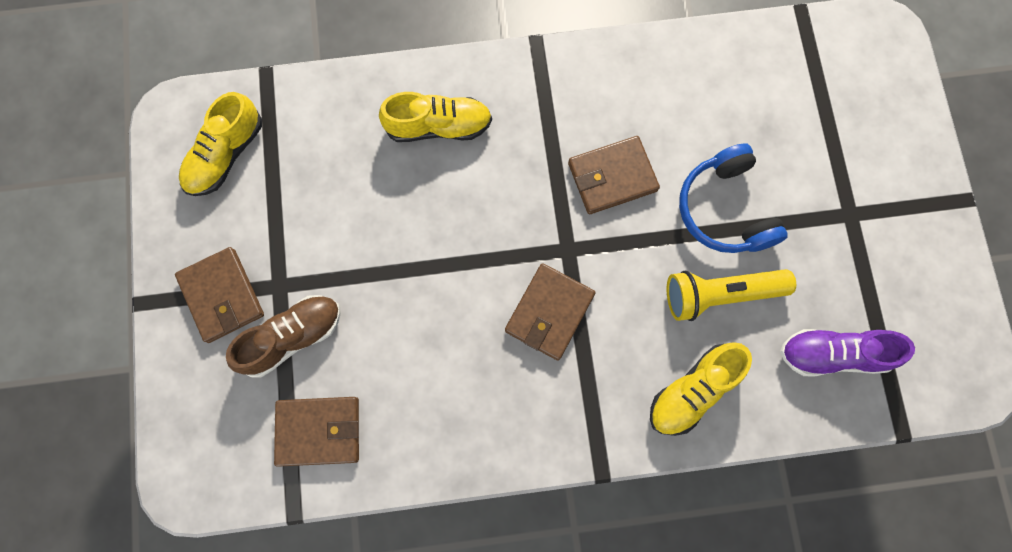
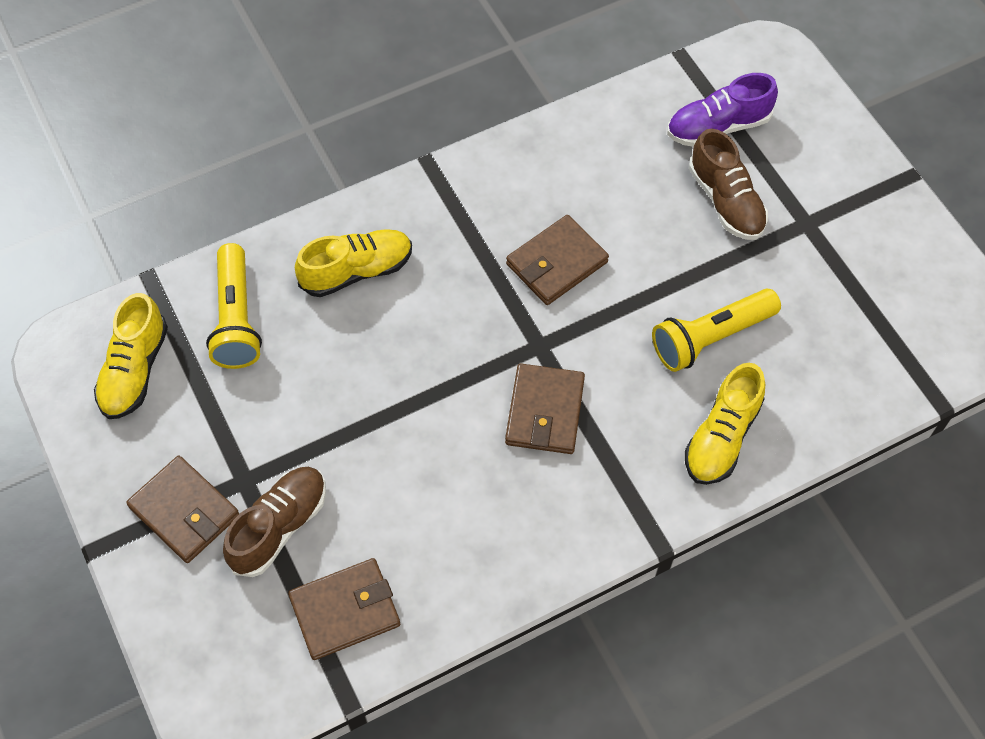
camera: 20 degrees left, 15 degrees down
(323, 136) = (236, 319): none -> yellow flashlight
(725, 209) = (682, 257): blue headphones -> none
(785, 168) = (726, 201): none -> brown shoe
(833, 354) = (844, 356): purple shoe -> purple shoe (718, 127)

